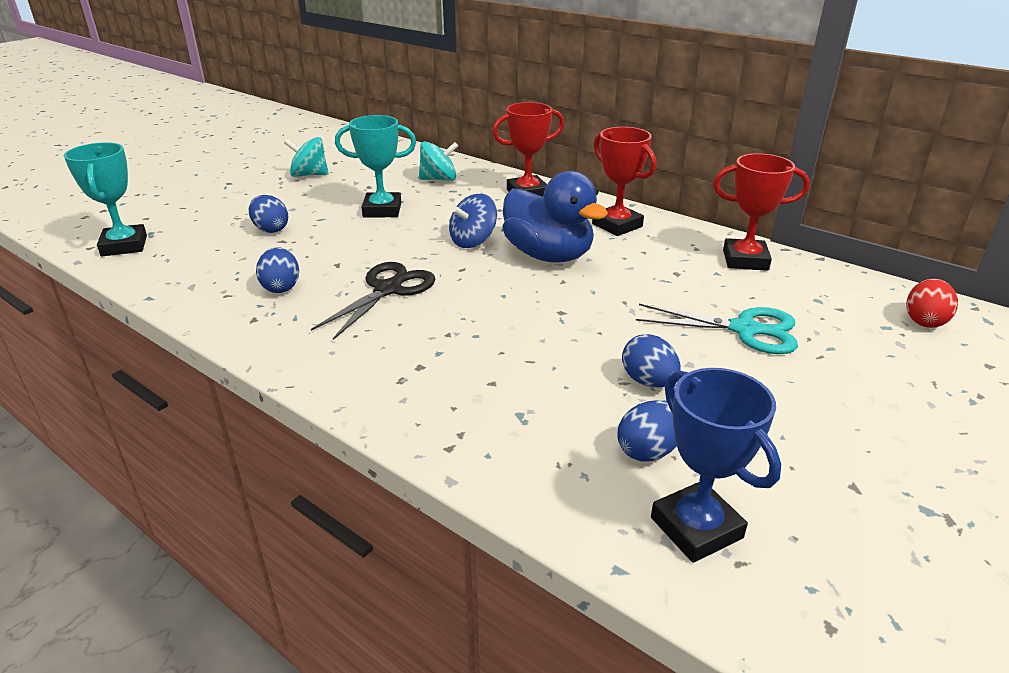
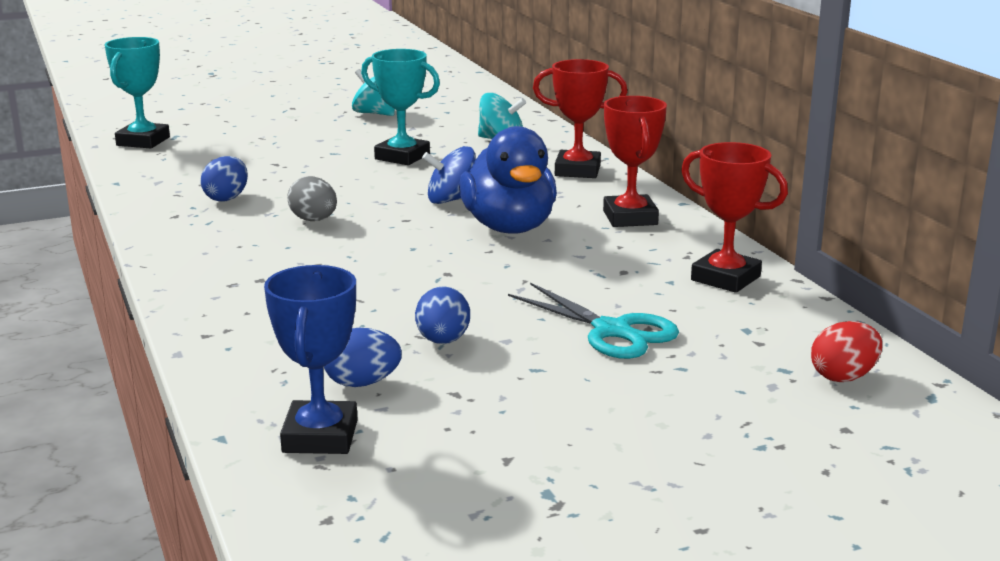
camera: 30 degrees right, 10 degrees down
(271, 229) = (278, 153): blue egg -> none
(388, 290) = (314, 220): black scissors -> grey egg

